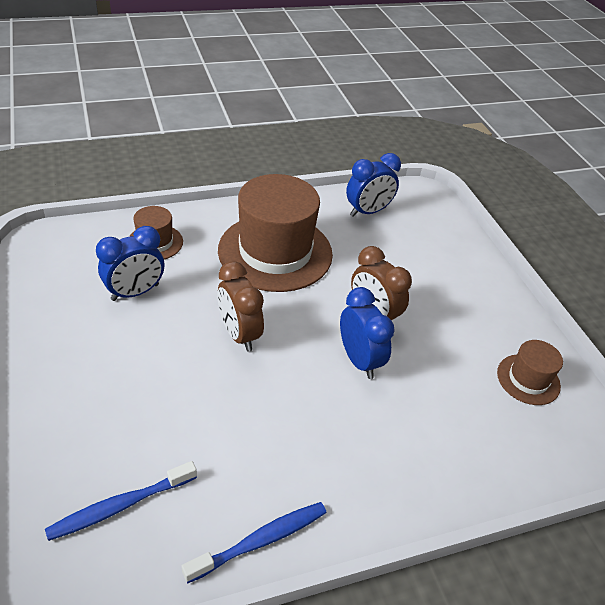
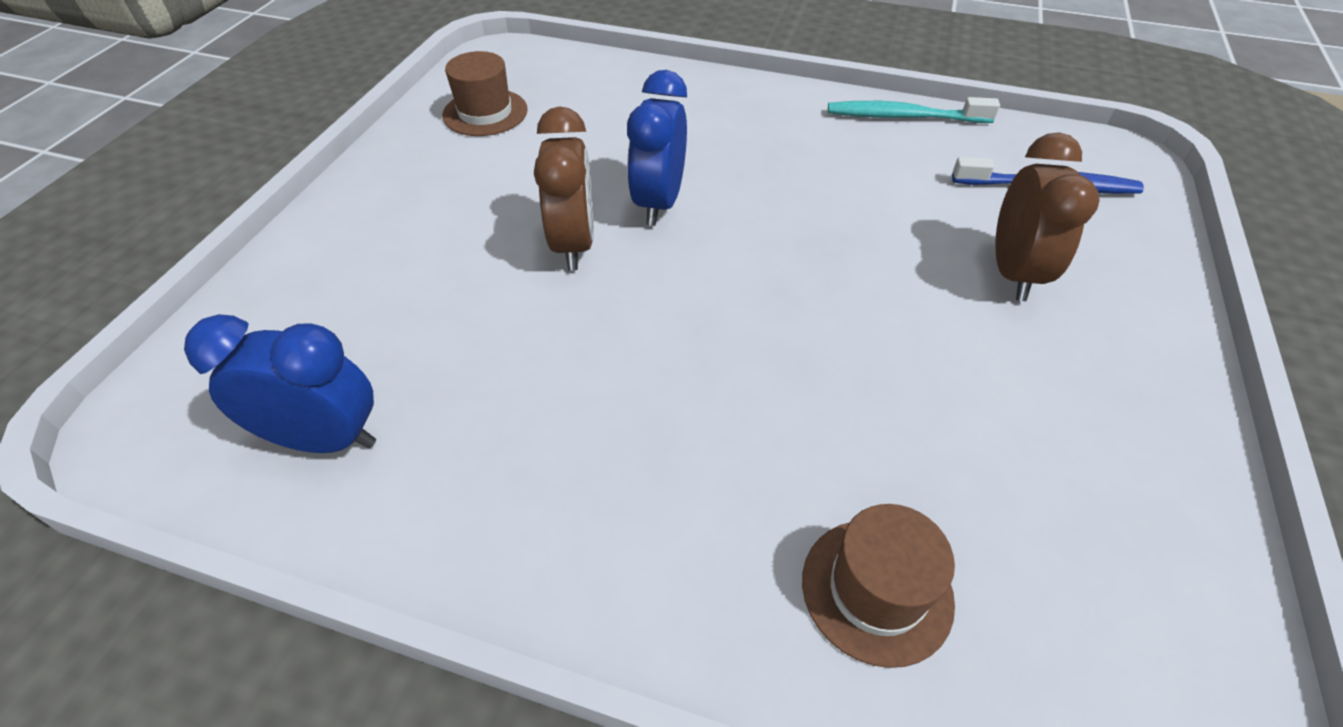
camera: 140 degrees left, 5 degrees up
(135, 292) = (965, 462): blue clock -> none
(239, 334) = (804, 302): brown clock -> brown clock (1013, 273)
(259, 541) = (905, 117): blue toothbrush -> turquoise toothbrush
(275, 252) = (621, 428): brown hat -> none

